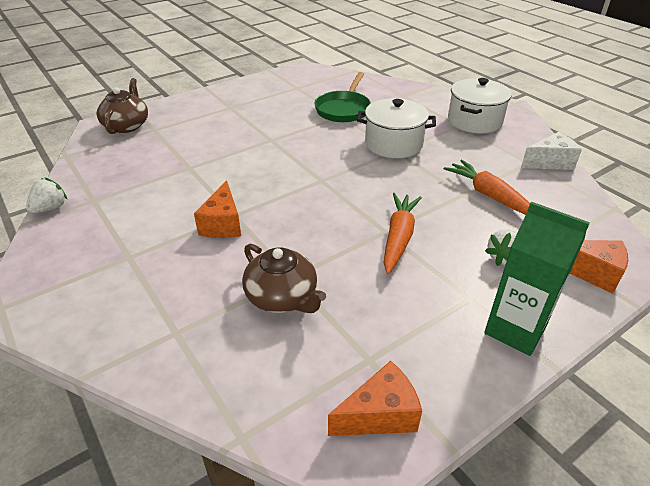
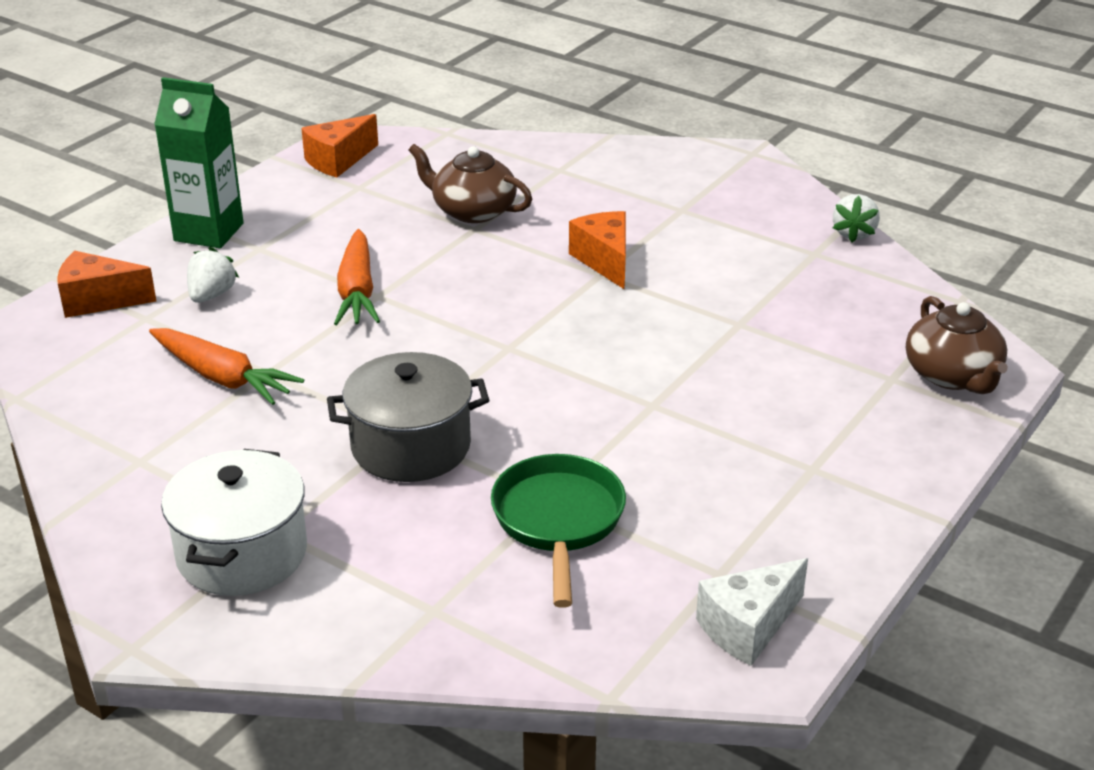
camera: 160 degrees right, 5 degrees down
(393, 144) = (411, 446): white pot -> grey pot
(550, 162) = (96, 469): white cheese -> white cheese (748, 627)

